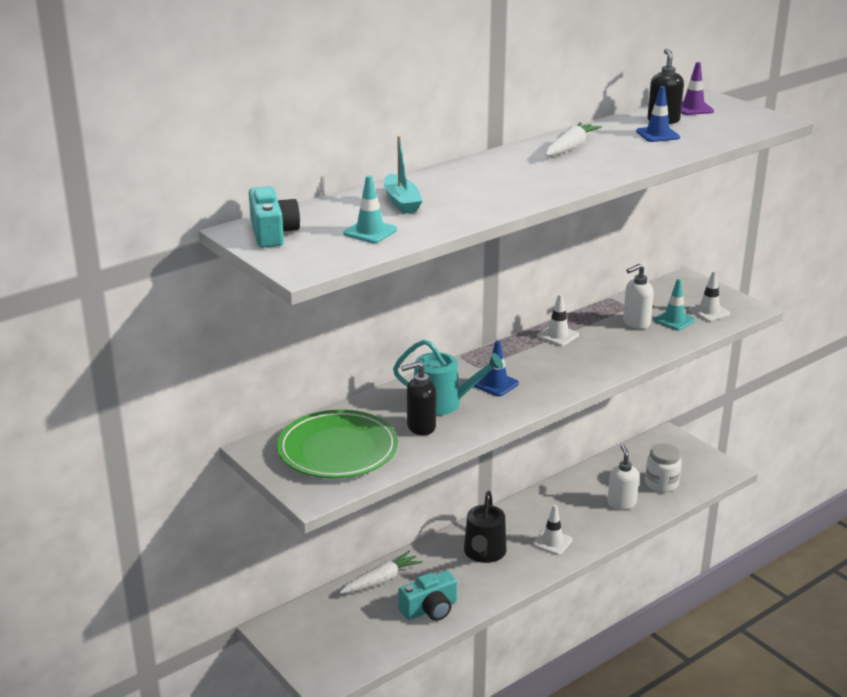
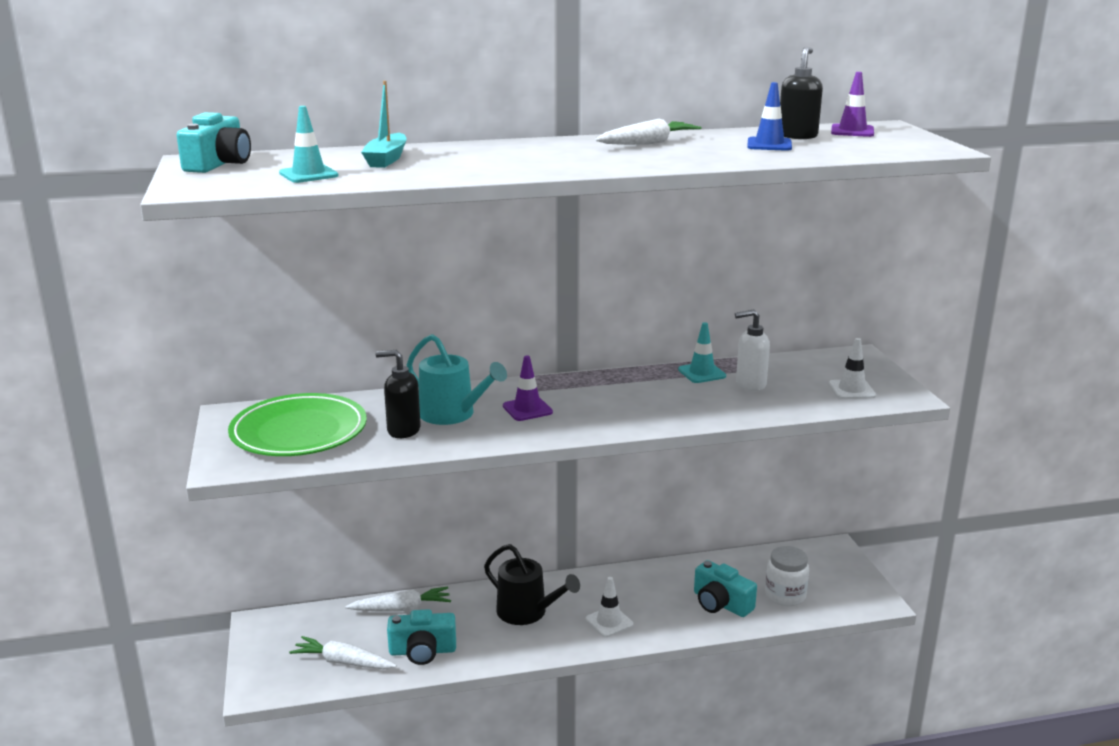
camera: 25 degrees right, 5 degrees down
(374, 638) = (343, 662): none -> white carrot
(484, 553) = (527, 612): black watering can -> black watering can turned 90 degrees counterclockwise
(496, 384) = (527, 409): blue traffic cone -> purple traffic cone
(557, 335) = (647, 379): white traffic cone -> none
(621, 503) = (721, 603): white soap dispenser -> turquoise camera
(674, 320) = (799, 390): turquoise traffic cone -> turquoise traffic cone (702, 373)

